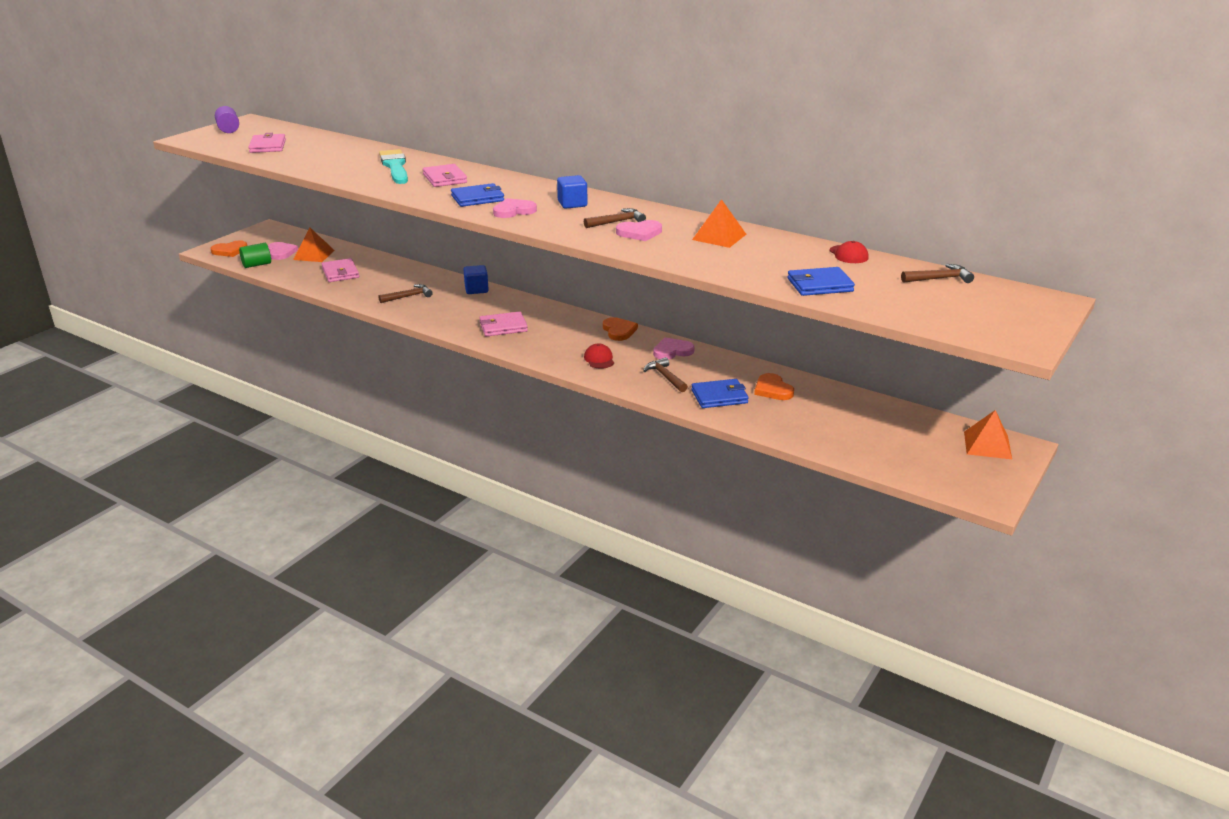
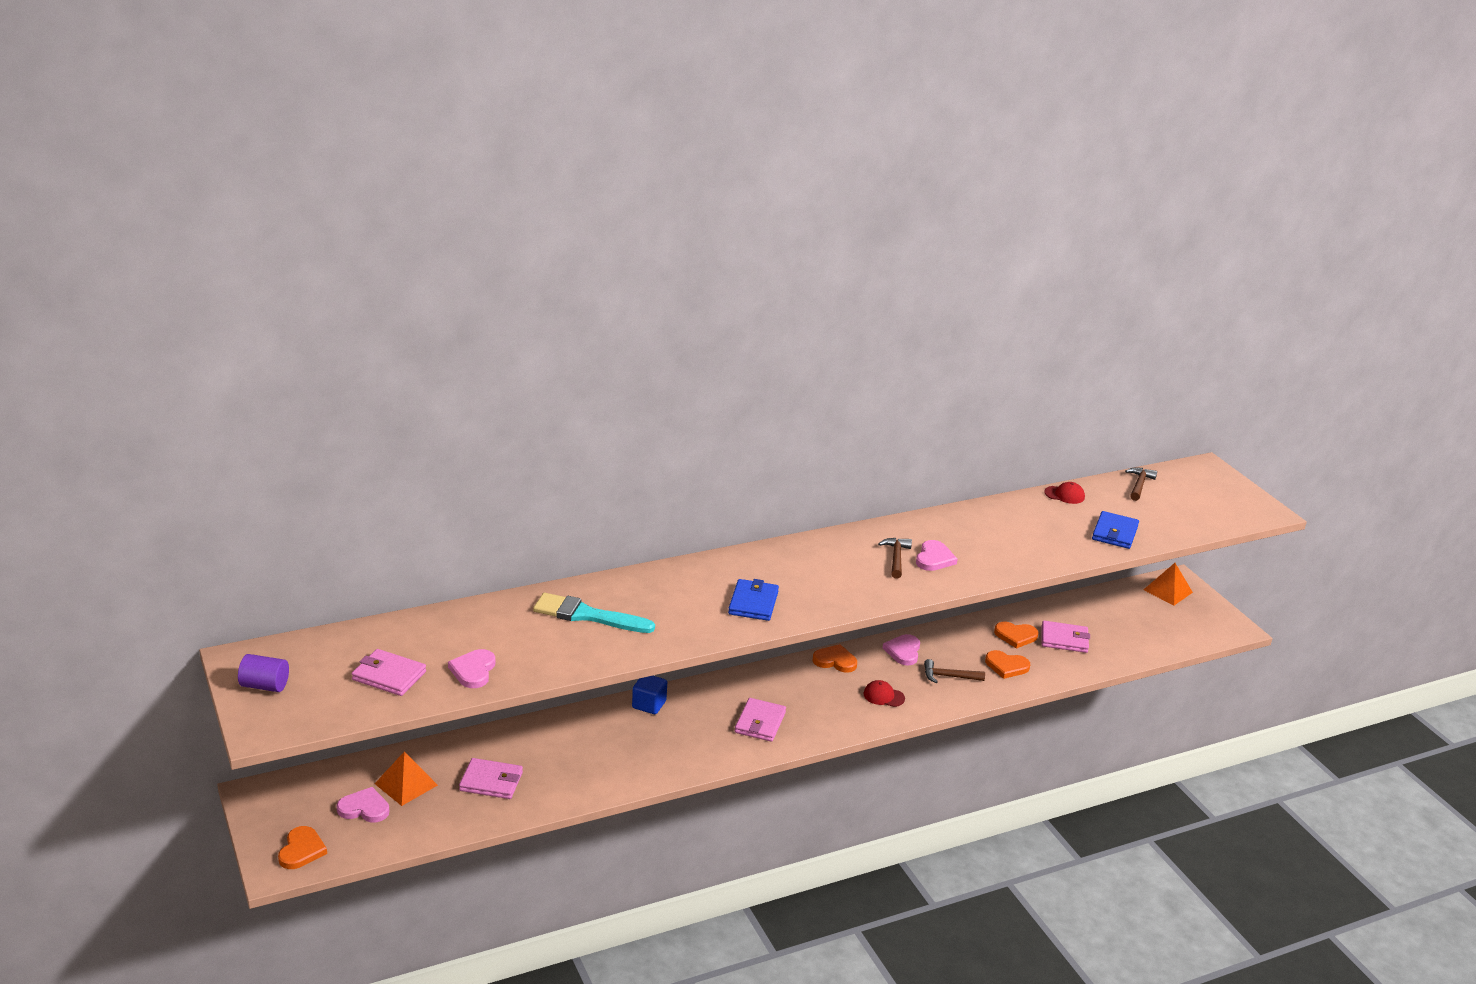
camera: 60 degrees left, 0 degrees up
(257, 265) = (383, 840): green cylinder -> none
(408, 296) = (617, 755): brown hammer -> none
(445, 178) = (667, 600): pink wallet -> pink wallet (1064, 639)
(514, 211) = (812, 597): pink heart -> pink heart (473, 671)
(572, 204) = (824, 561): blue cube -> none
(719, 237) = (977, 528): orange pyramid -> none
(719, 396) = (1006, 666): blue wallet -> orange heart

